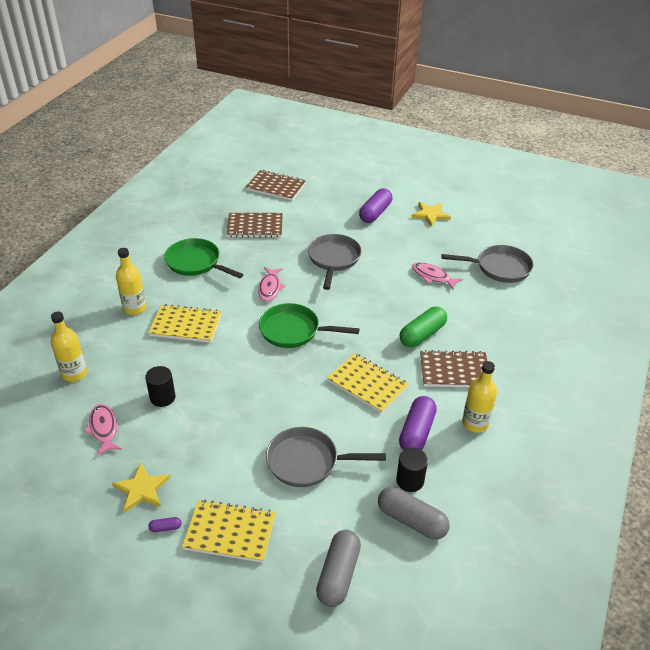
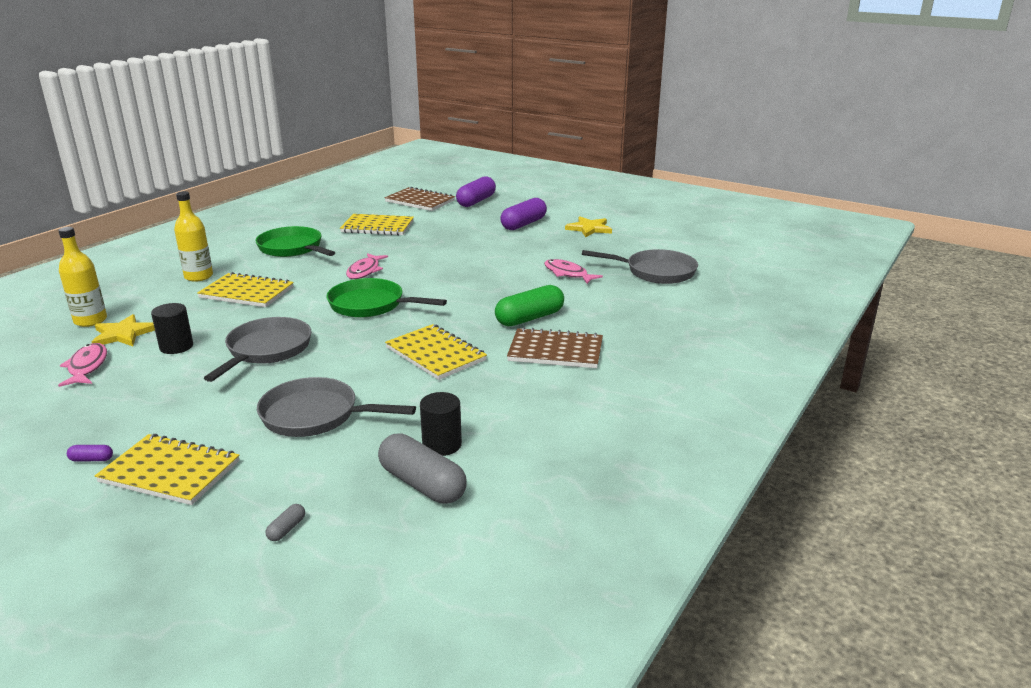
camera: 10 degrees right, 15 degrees down
(142, 489) = (90, 422): yellow star -> yellow star (123, 334)
(255, 227) = (377, 227): brown notebook -> yellow notebook
(333, 259) = (454, 254): grey pan -> grey pan (266, 350)
(338, 574) = (287, 529): grey capsule -> grey capsule, size x0.42
(417, 432) = (476, 401): purple capsule -> purple capsule (476, 201)
(475, 423) = (560, 399): yellow bottle -> none

